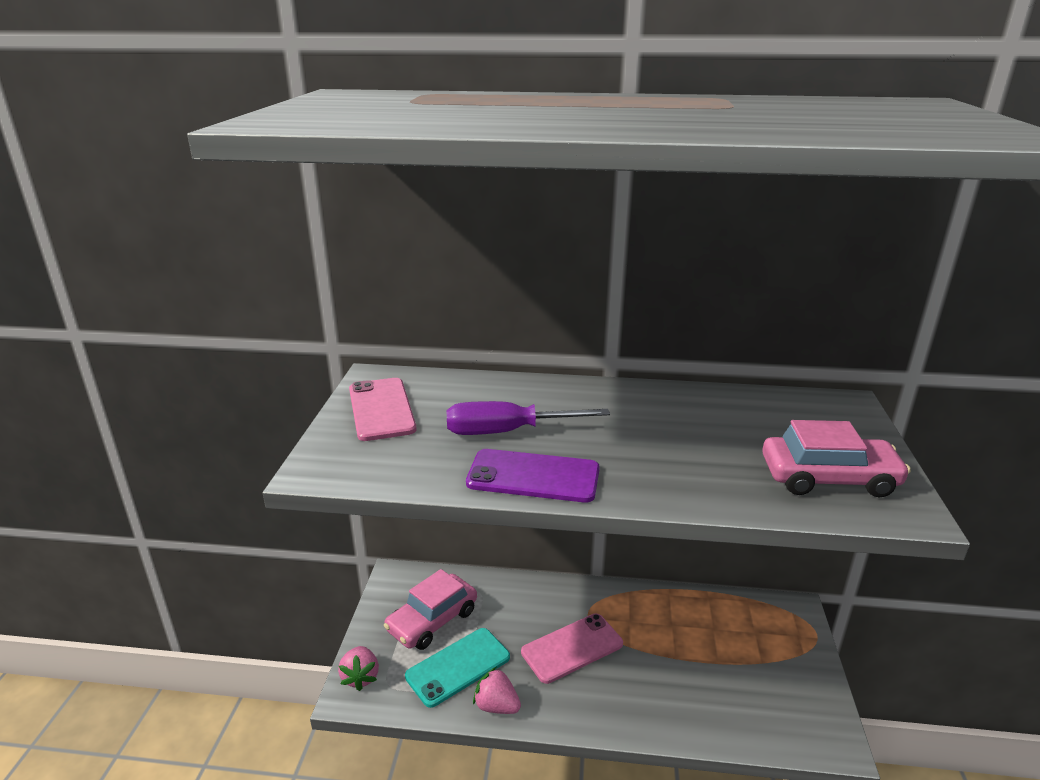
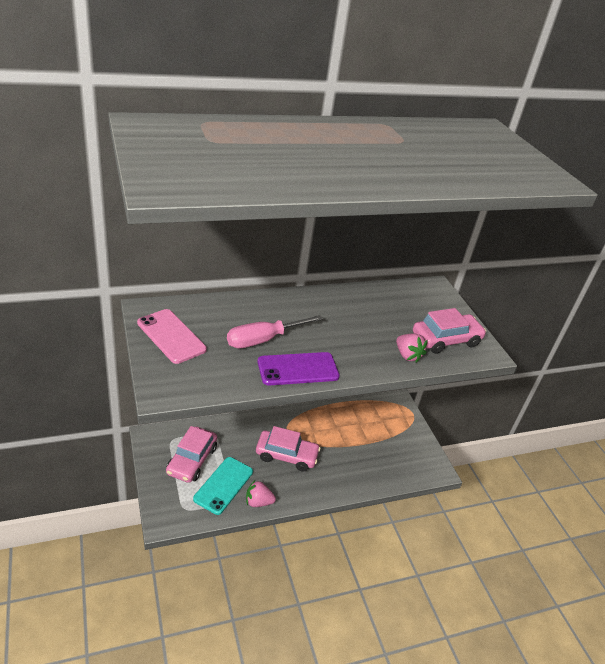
camera: 30 degrees left, 10 degrees up
(360, 677) = (164, 509): pink strawberry -> pink strawberry (407, 355)
(506, 432) = (263, 340): purple screwdriver -> pink screwdriver
(572, 648) = (286, 455): pink phone -> pink car

